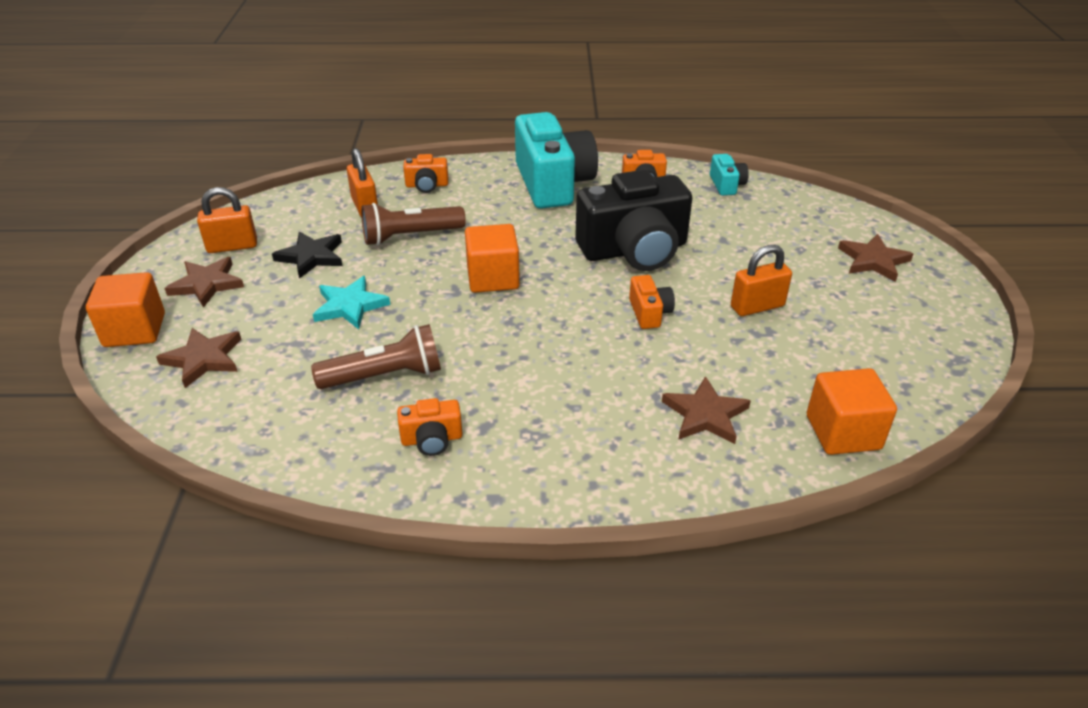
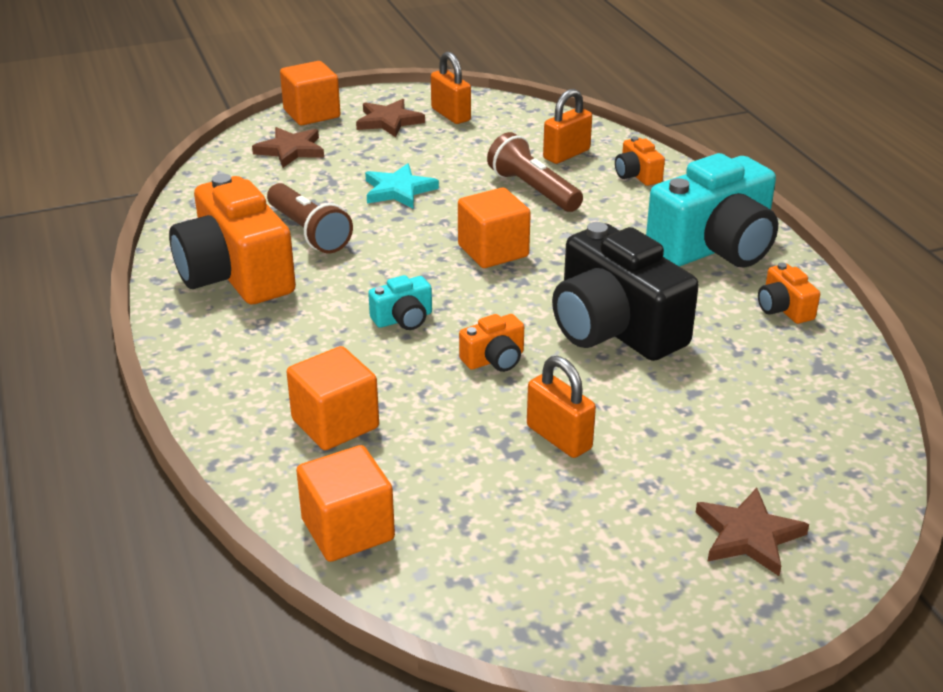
camera: 70 degrees right, 5 degrees down
(311, 257) = (461, 152): black star -> none
(432, 439) = (236, 274): orange camera -> orange camera, size x2.28
(705, 414) = (335, 424): brown star -> orange cube
(726, 185) = (839, 377): turquoise camera -> turquoise camera (403, 319)

